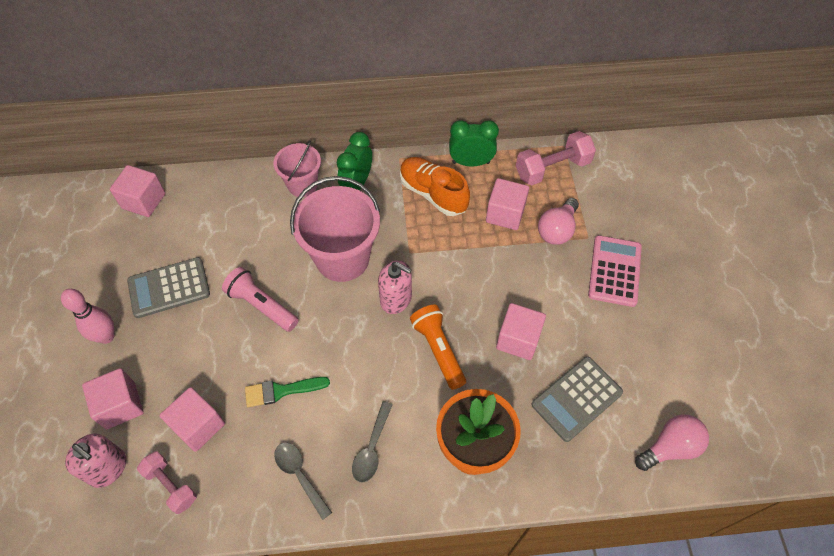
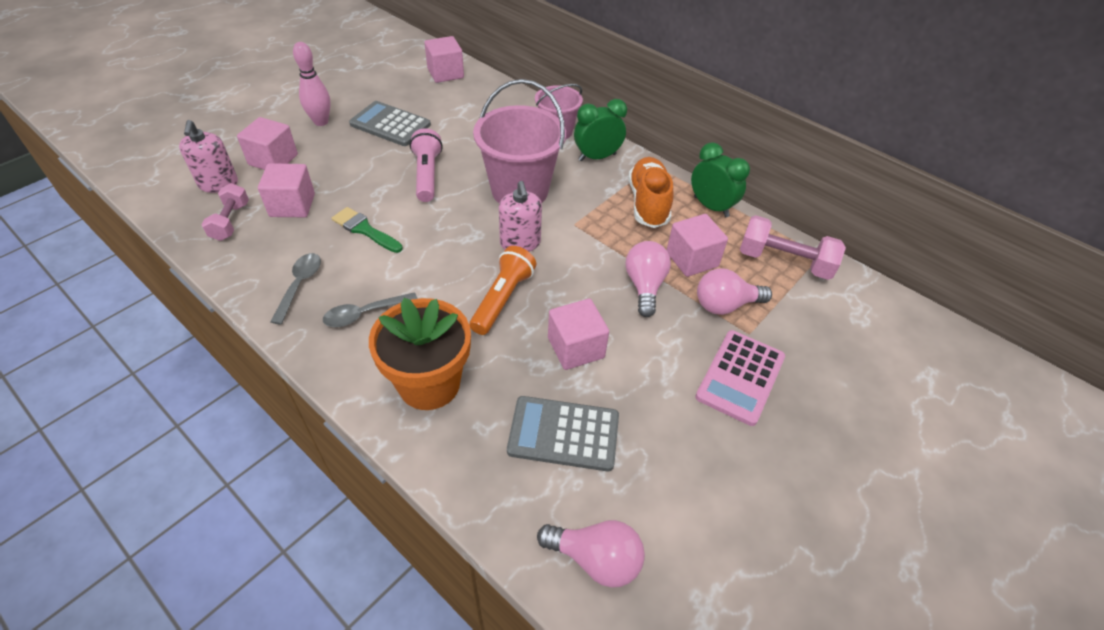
camera: 45 degrees right, 10 degrees down
(503, 259) = (644, 286): none -> pink light bulb
(614, 271) = (740, 377): pink calculator -> pink calculator turned 150 degrees clockwise

